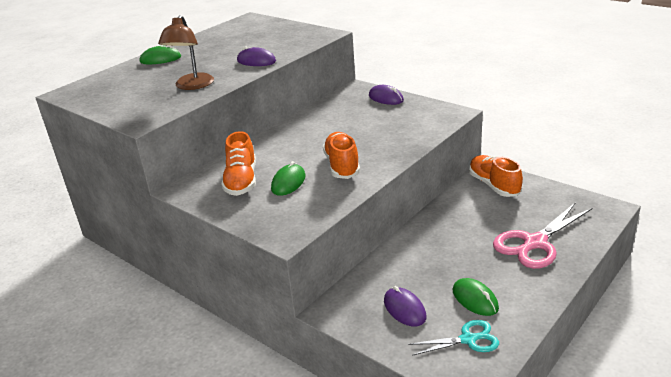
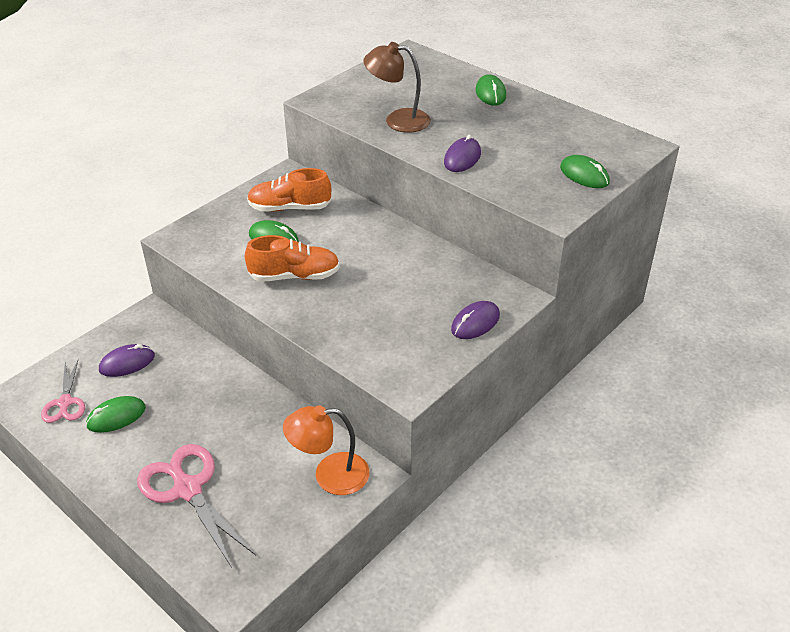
camera: 90 degrees right, 10 degrees up
(283, 29) = (584, 175): none -> green mouse
(468, 339) = (65, 402): turquoise scissors -> pink scissors
(494, 185) = (330, 475): orange shoe -> orange lamp

